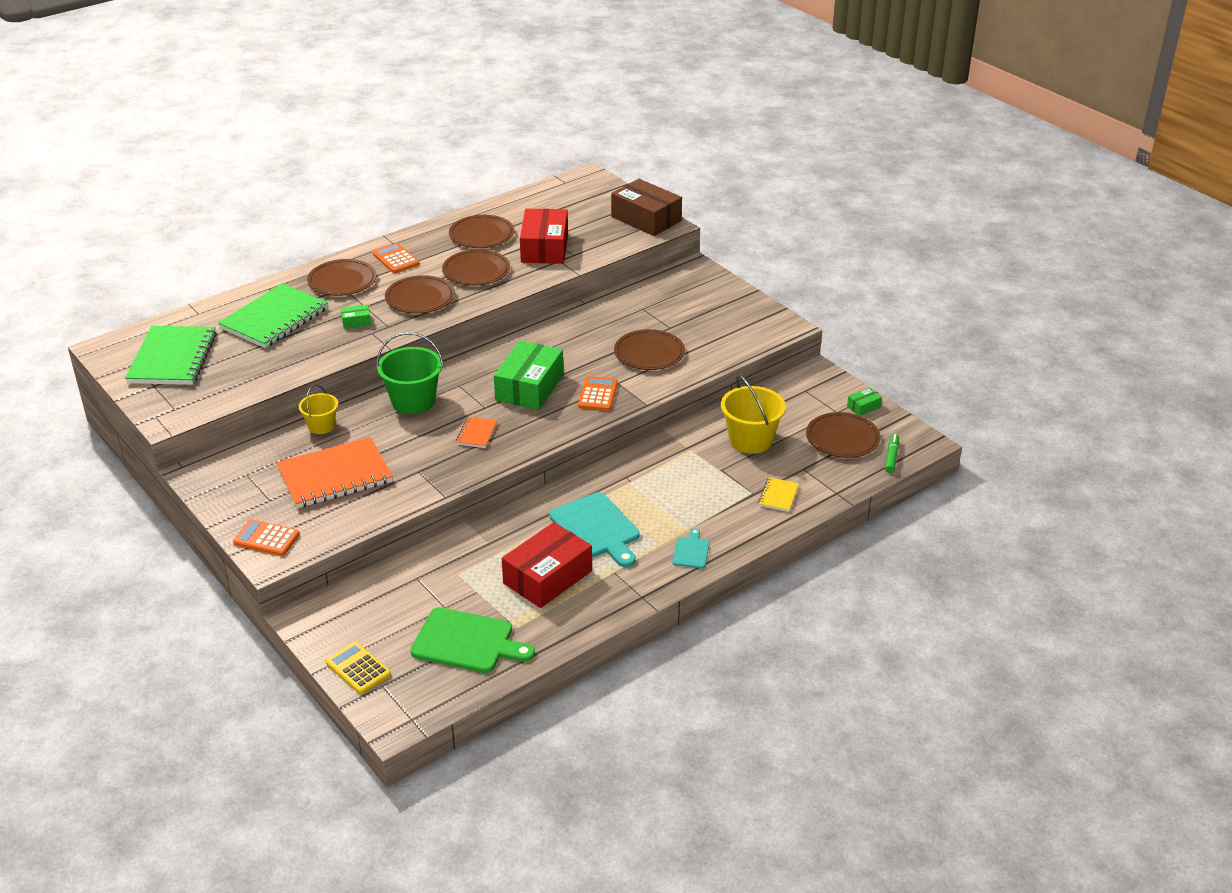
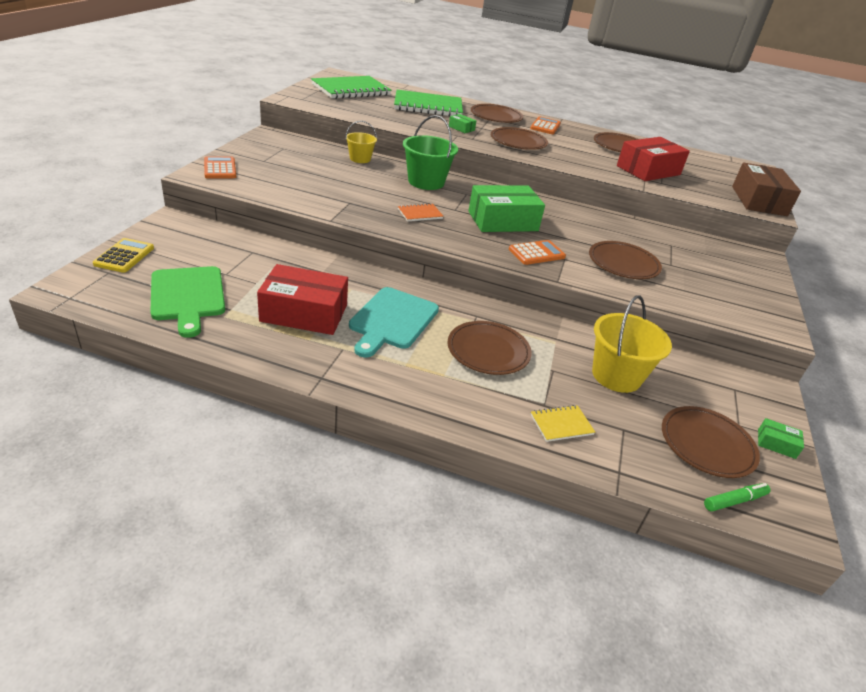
camera: 50 degrees right, 0 degrees up
(335, 476) = (311, 175): orange notebook -> none
(476, 271) = (579, 153): brown plate -> brown plate (488, 351)
(691, 551) = (415, 389): turquoise cutting board -> none

